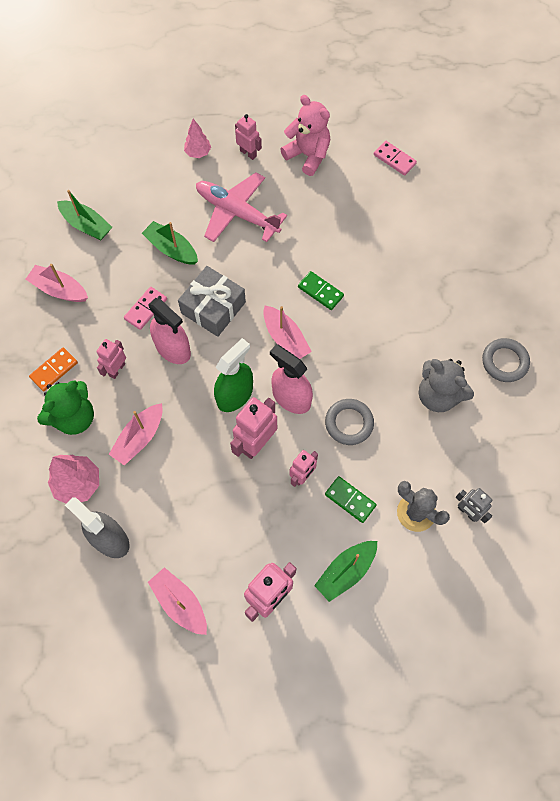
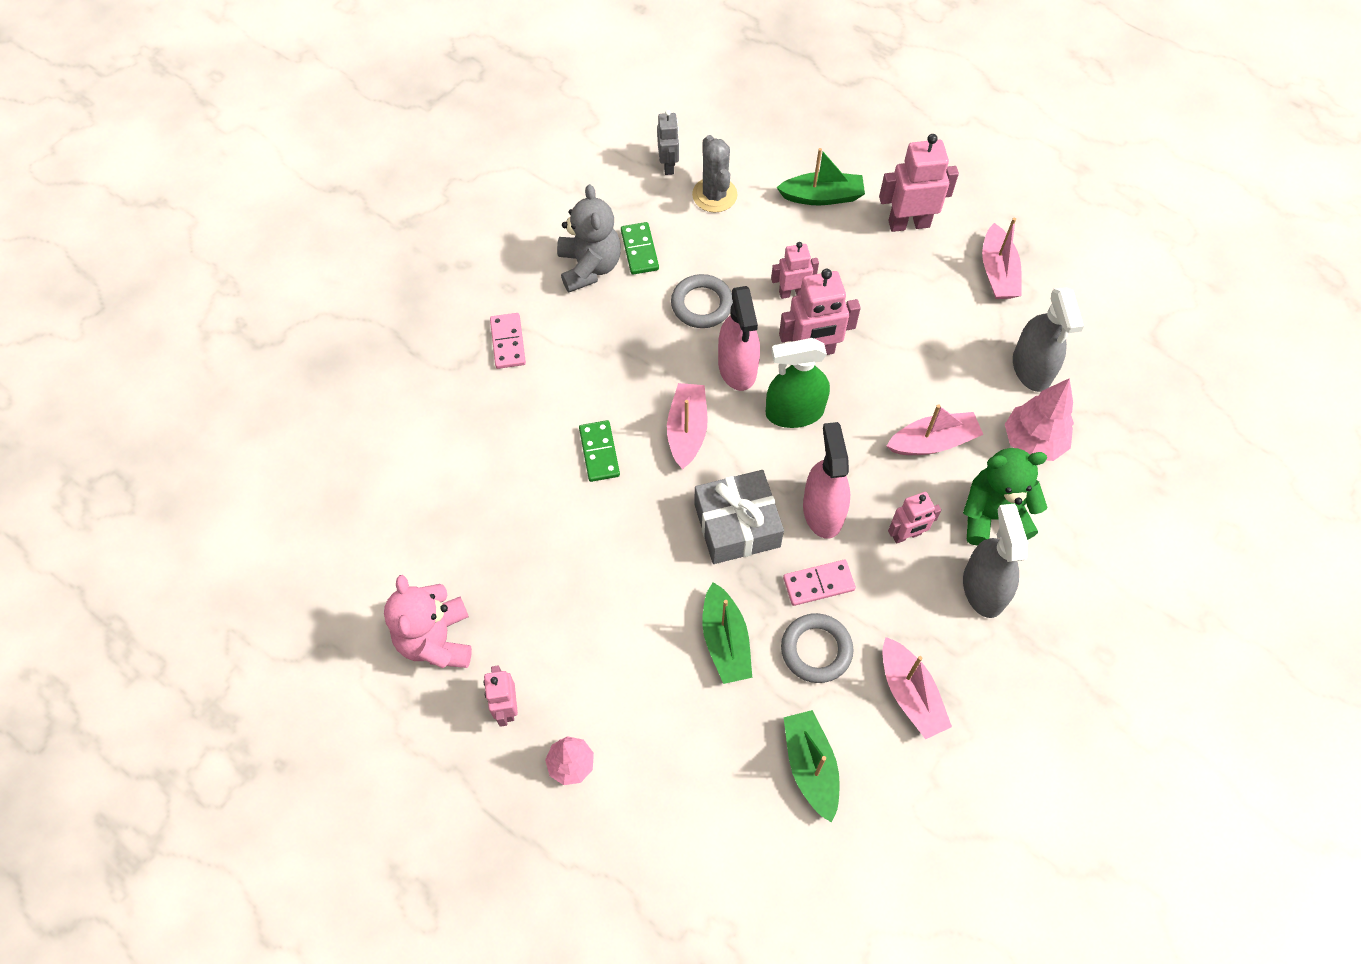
camera: 140 degrees left, 5 degrees down
(54, 370) = (983, 588): orange domino -> grey spray bottle
(237, 213) = (601, 627): pink plane -> none
(350, 500) = (765, 243): green domino -> green domino (639, 250)
(394, 159) = (342, 547): pink domino -> pink domino (508, 342)
(504, 362) = (492, 249): grey ring -> grey ring (816, 650)

